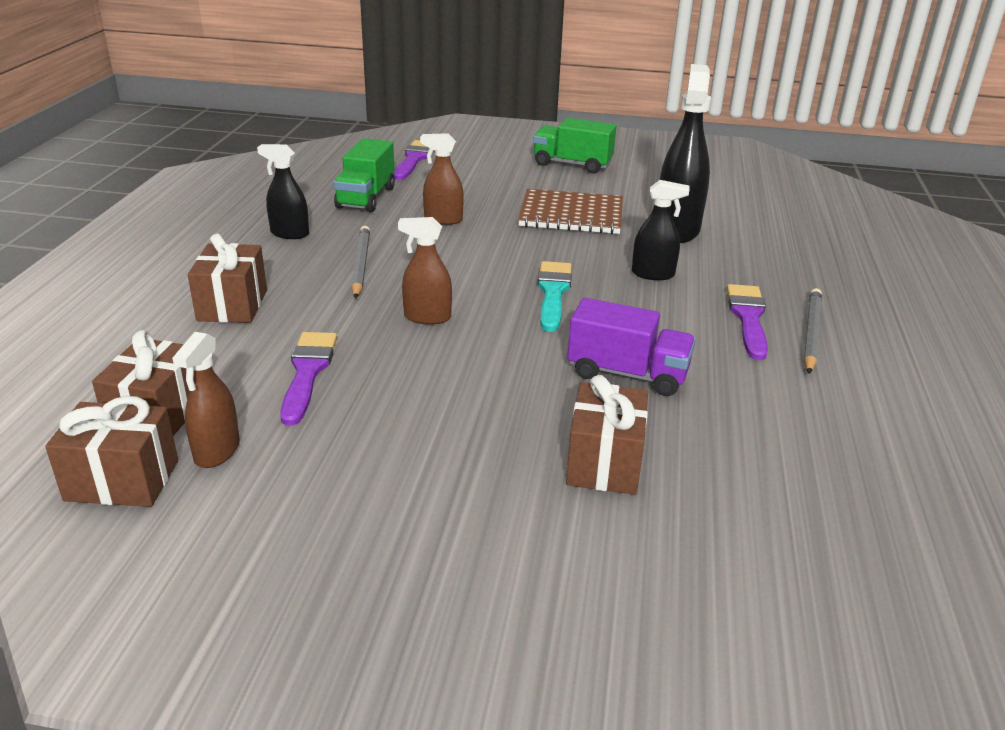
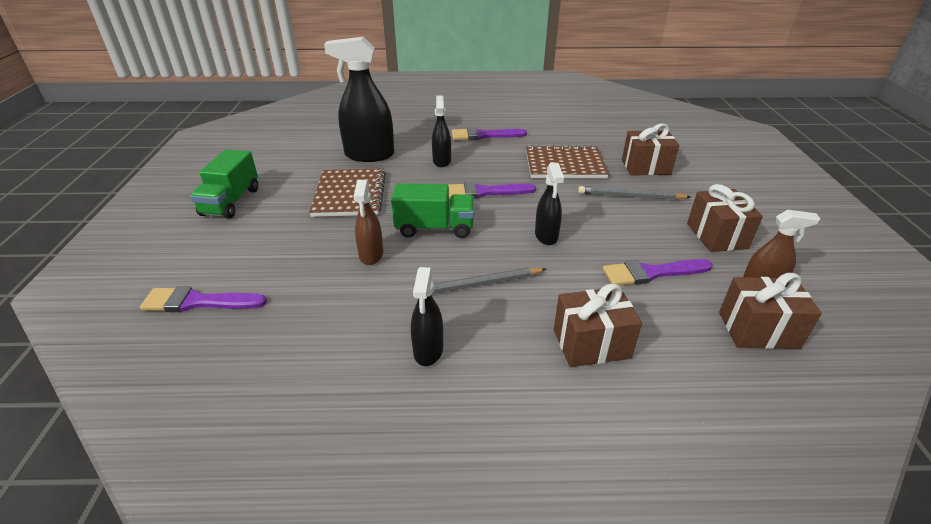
camera: 100 degrees left, 5 degrees up
(122, 480) = (825, 320): brown gift -> brown gift (716, 236)
(366, 197) = (321, 315): green truck -> green truck (434, 228)
(427, 317) = (546, 236): brown spray bottle -> black spray bottle
(553, 293) = (484, 192): turquoise brush -> purple brush
(627, 374) = (564, 164): purple truck -> brown notebook
(811, 333) = (491, 122): grey pencil -> grey pencil (630, 196)

